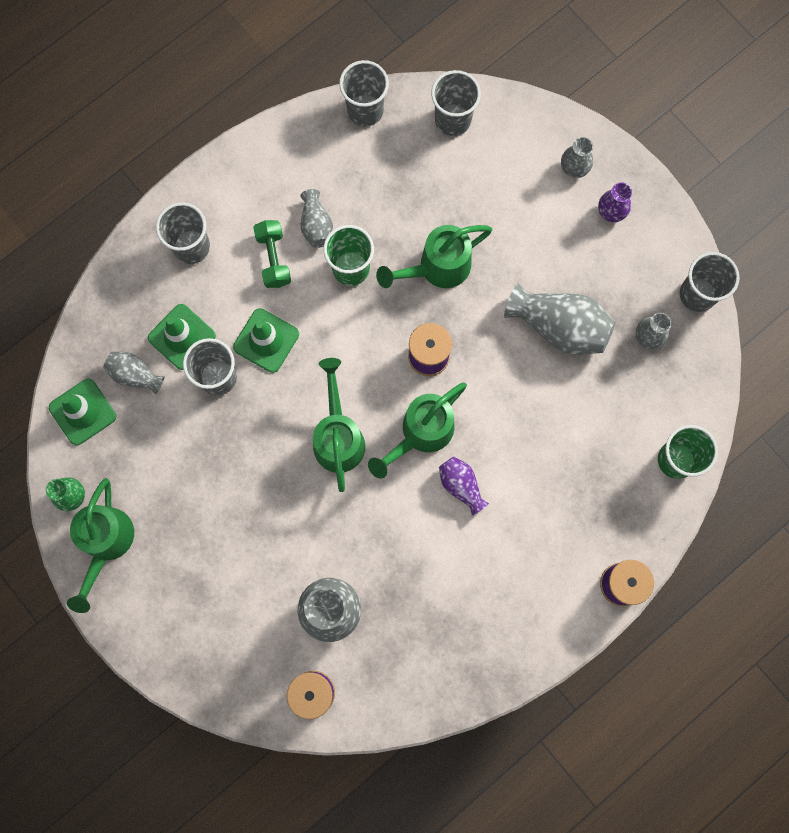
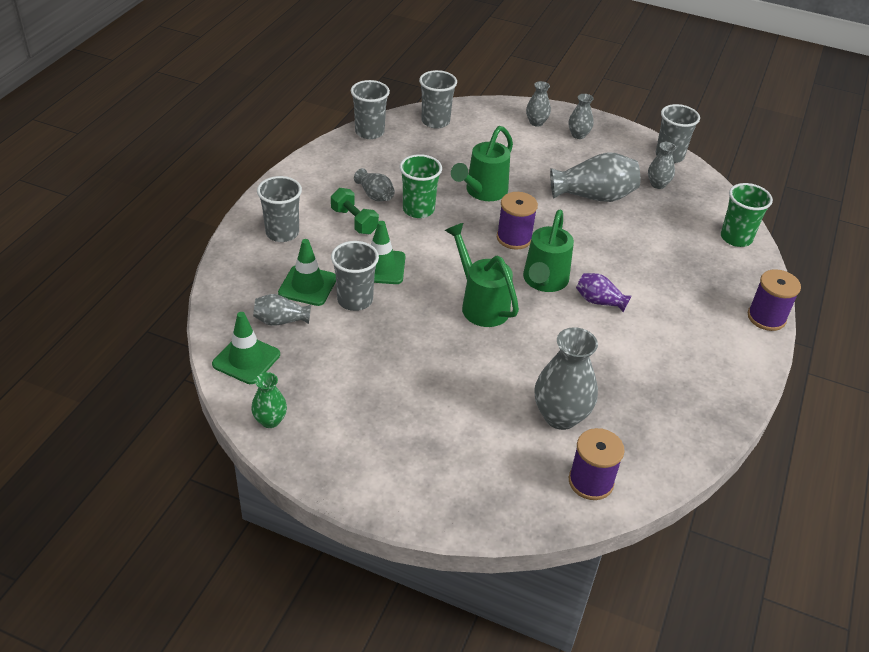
camera: 30 degrees left, 35 degrees down
(106, 543) = (323, 444): green watering can -> none
(611, 212) = (578, 135): purple vase -> grey vase

